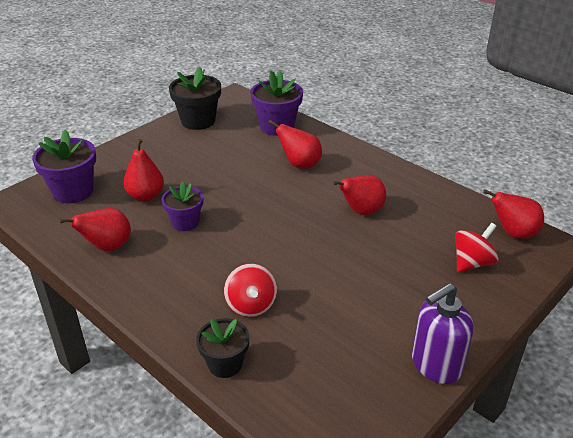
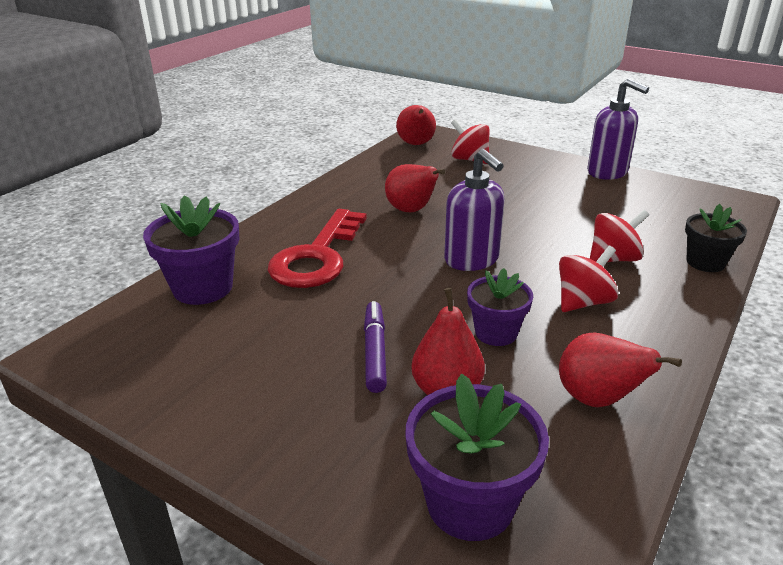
camera: 100 degrees left, 5 degrees down
(190, 177) = (374, 352): none -> purple marker
(198, 121) = (170, 380): black flower pot -> none
(200, 269) = (583, 302): none -> red spinning top
(275, 229) = (472, 260): none -> purple soap dispenser
(300, 164) = (317, 257): red pear -> red key

